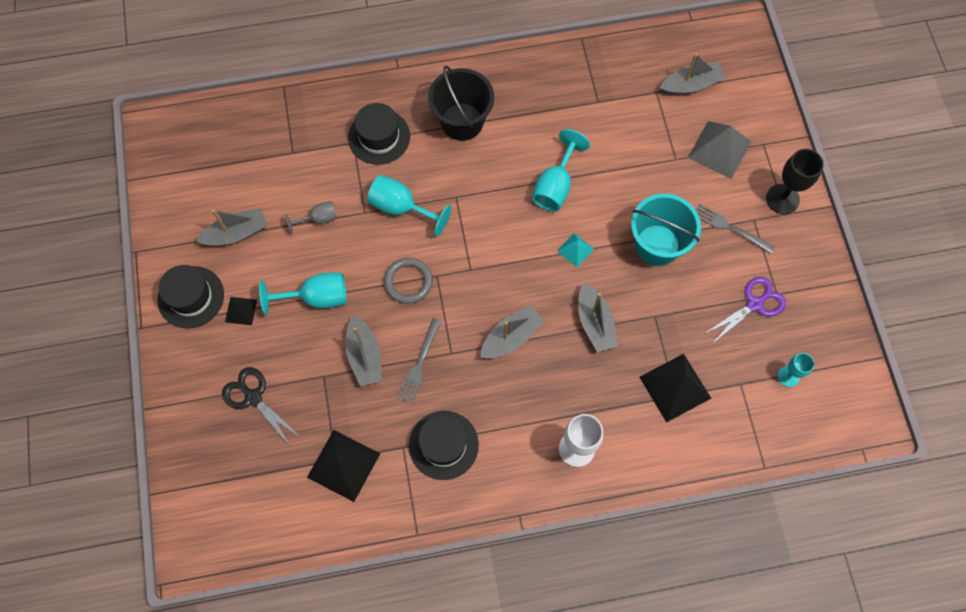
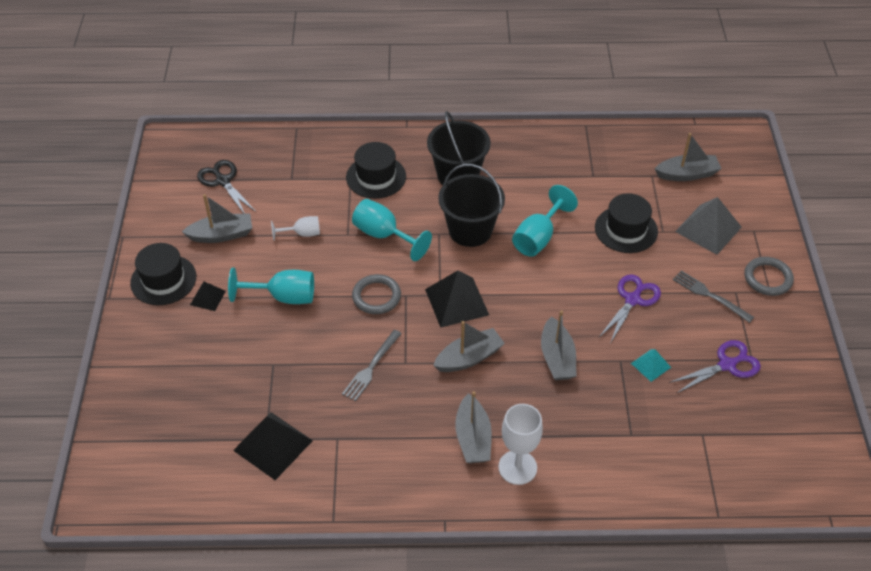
camera: 10 degrees right, 20 degrees down
(253, 398) = (199, 372): black scissors -> black scissors (223, 181)
(319, 219) = (302, 234): grey goblet -> white goblet
(364, 356) = (318, 353): grey boat -> grey boat (473, 438)
(443, 445) = (379, 443): black hat -> black hat (626, 229)
(486, 188) = (470, 230): none -> black bucket
(575, 249) = (548, 292): turquoise pyramid -> turquoise pyramid (650, 365)
(657, 245) = (632, 300): turquoise bucket -> purple scissors
(675, 387) = (631, 427): black pyramid -> black pyramid (457, 302)
(782, 199) = (768, 278): black goblet -> grey ring
(788, 376) = (755, 435): turquoise goblet -> none

